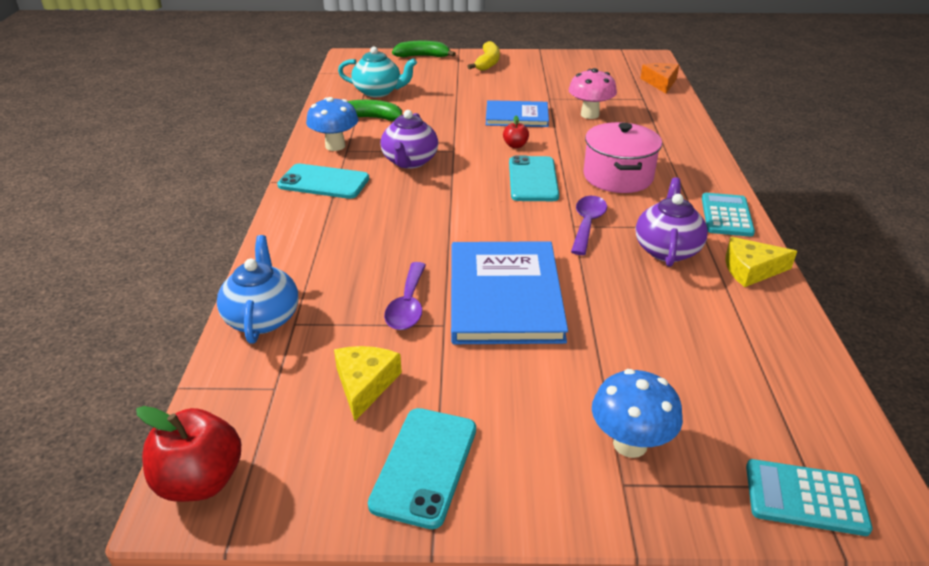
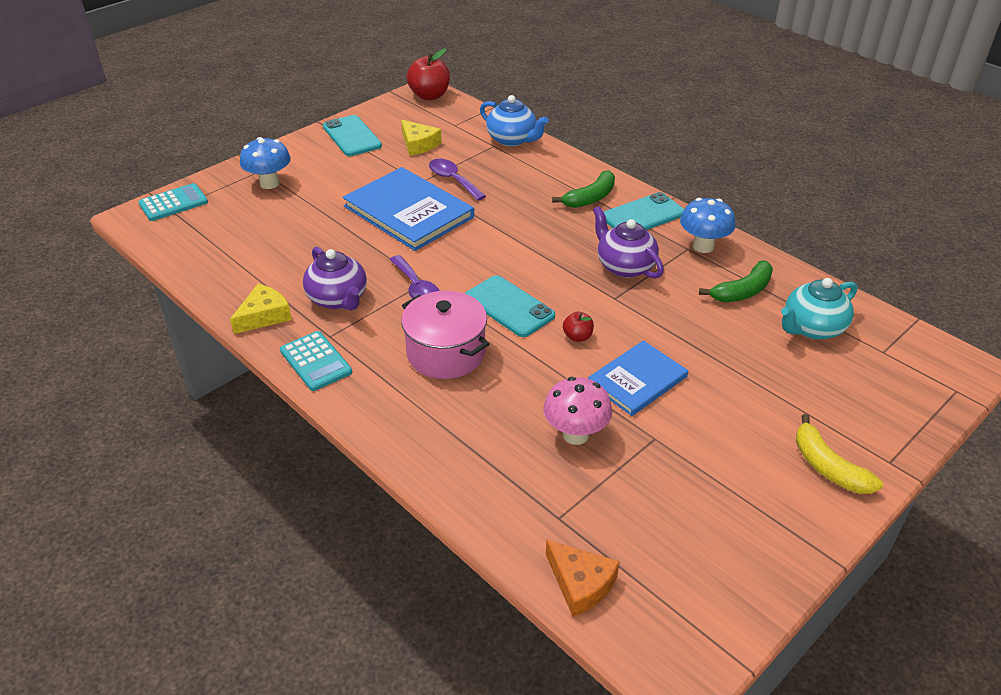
camera: 135 degrees right, 5 degrees up
(422, 56) = (910, 424): green banana -> green banana (590, 198)

